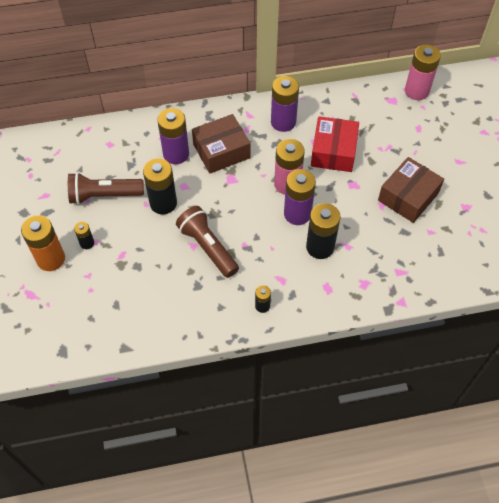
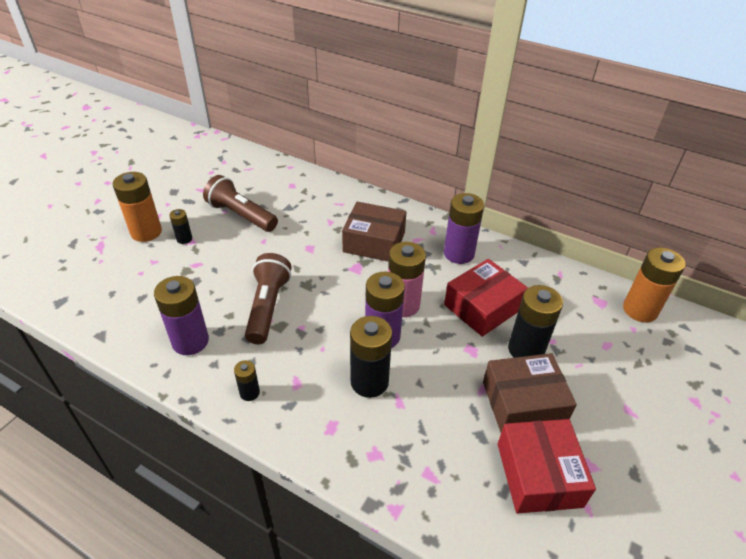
camera: 40 degrees right, 15 degrees down
(163, 203) = (277, 249): black battery -> black battery (526, 350)
(176, 154) = (333, 221): purple battery -> purple battery (190, 341)
(416, 91) = (640, 310): pink battery -> orange battery
(448, 230) = (538, 474): none -> red box

